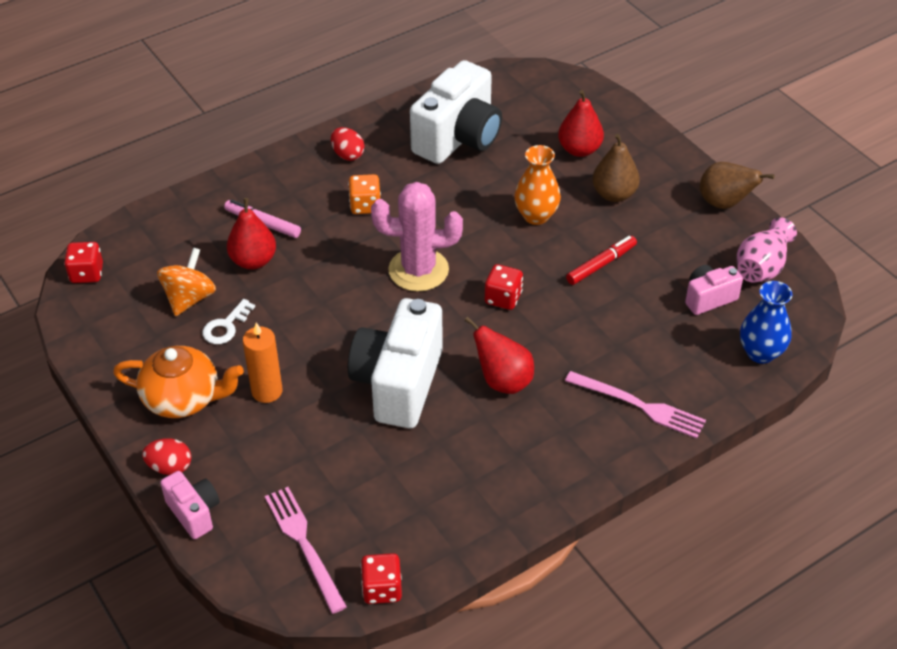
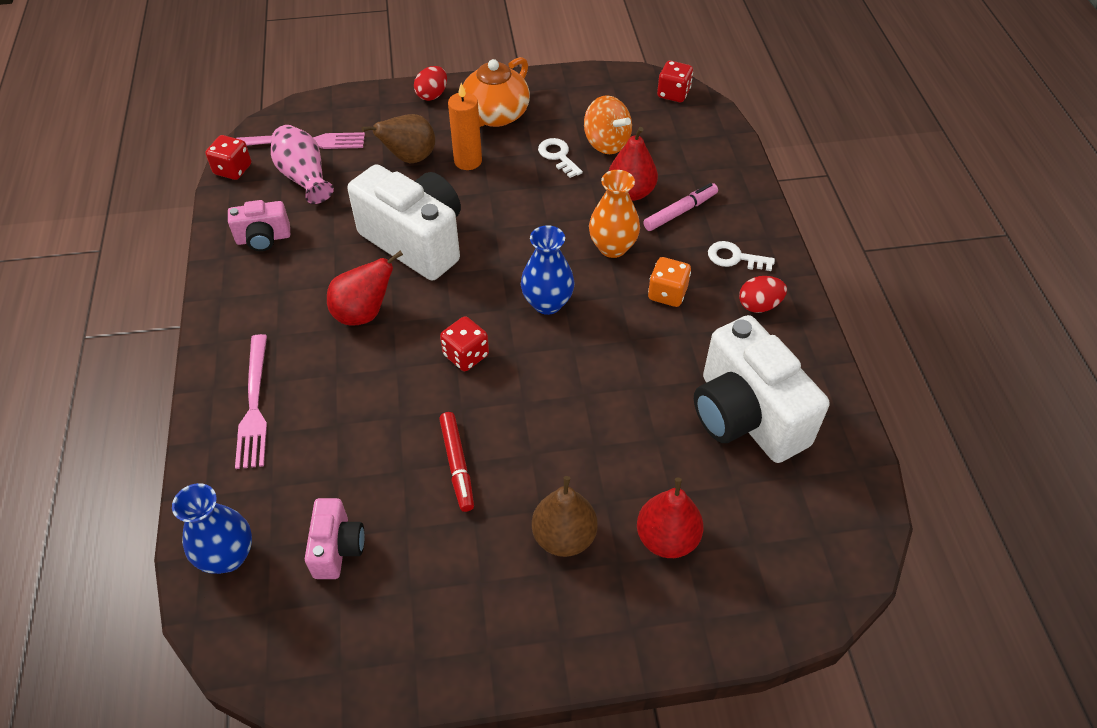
camera: 115 degrees right, 5 degrees up
(194, 513) = (381, 97): pink camera -> pink camera (263, 239)
(302, 179) = (734, 258): none -> white key
(418, 270) = (547, 303): pink cactus -> blue vase
(536, 216) = (570, 437): orange vase -> orange vase (612, 247)
(639, 405) = (254, 405): pink fork -> pink fork turned 60 degrees counterclockwise
(724, 203) = (476, 664): brown pear -> brown pear (409, 158)
(761, 267) = (344, 641): pink vase -> pink vase (304, 177)

